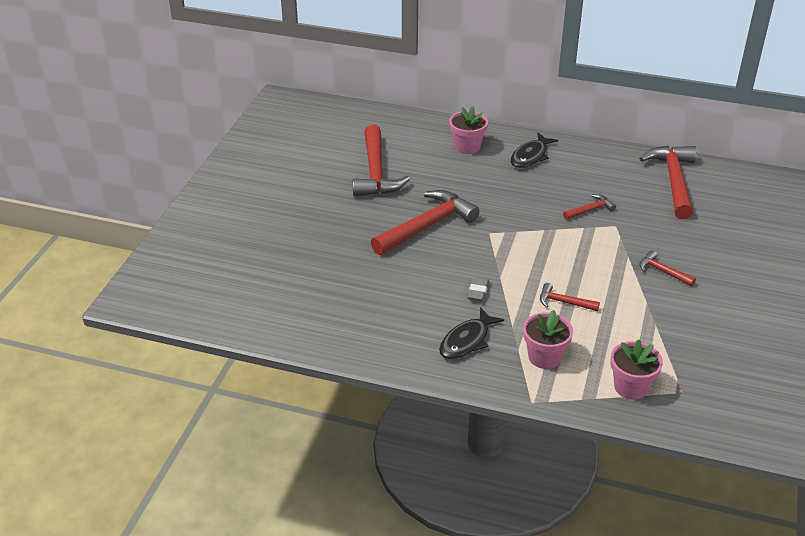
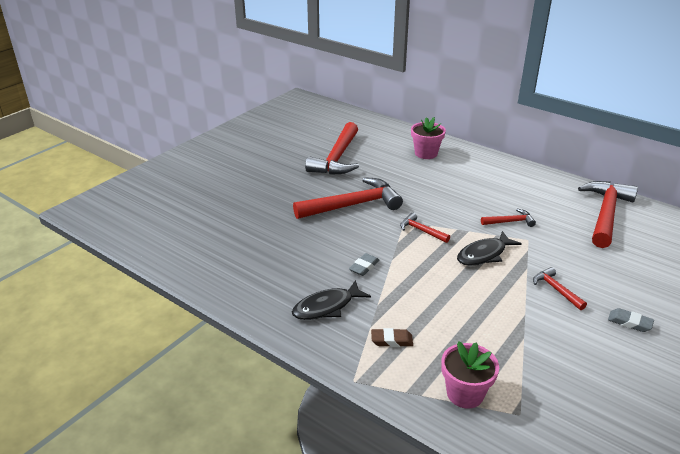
camera: 20 degrees right, 5 degrees down
(530, 156) = (477, 170): black fish -> black fish (484, 254)
(544, 357) = (391, 340): pink flower pot -> brown eraser
(564, 302) = (440, 295): red hammer -> red hammer (421, 231)
(735, 288) = (629, 322): none -> grey eraser

